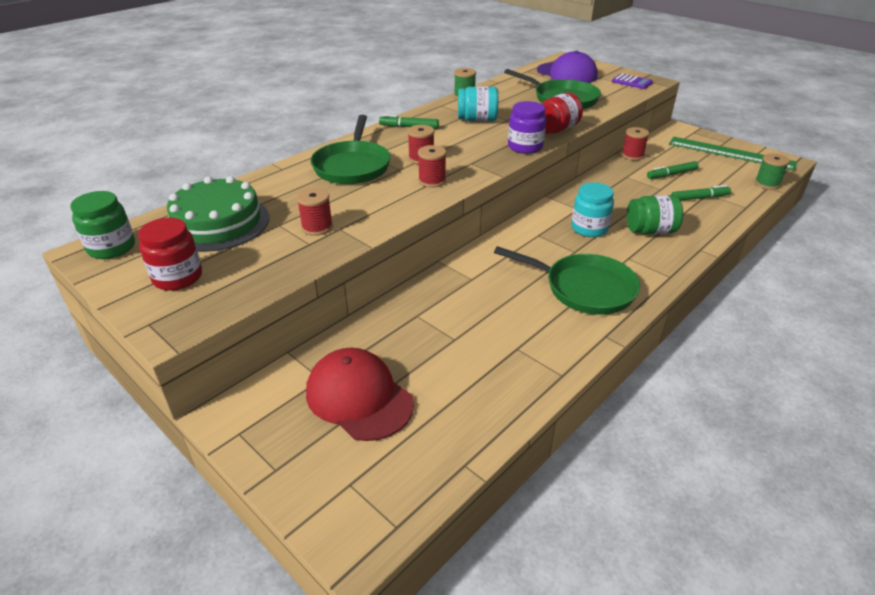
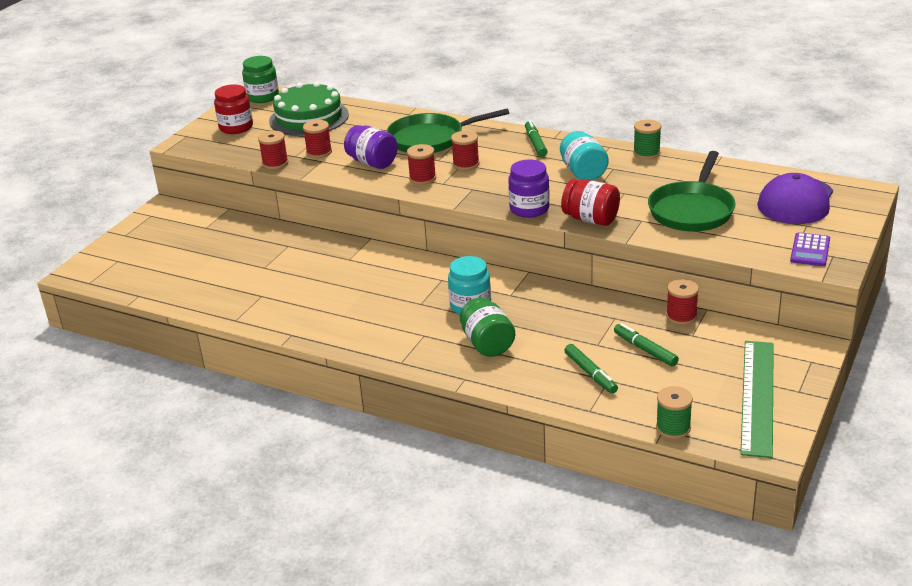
camera: 75 degrees right, 5 degrees down
(316, 259) = (275, 163): none -> red spool
(359, 397) = (190, 245): red cap -> none
(374, 201) = (372, 162): none -> purple jar
(583, 288) = (358, 315): green pan -> none

